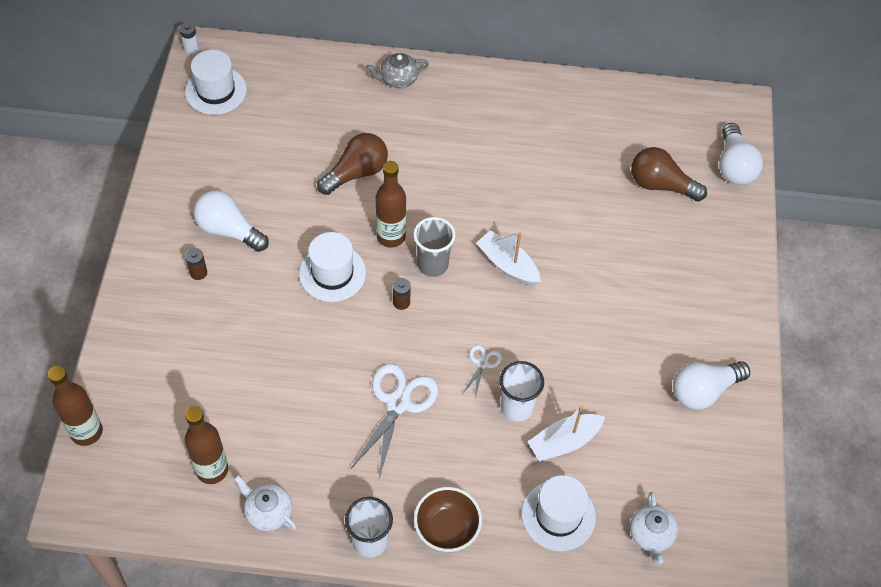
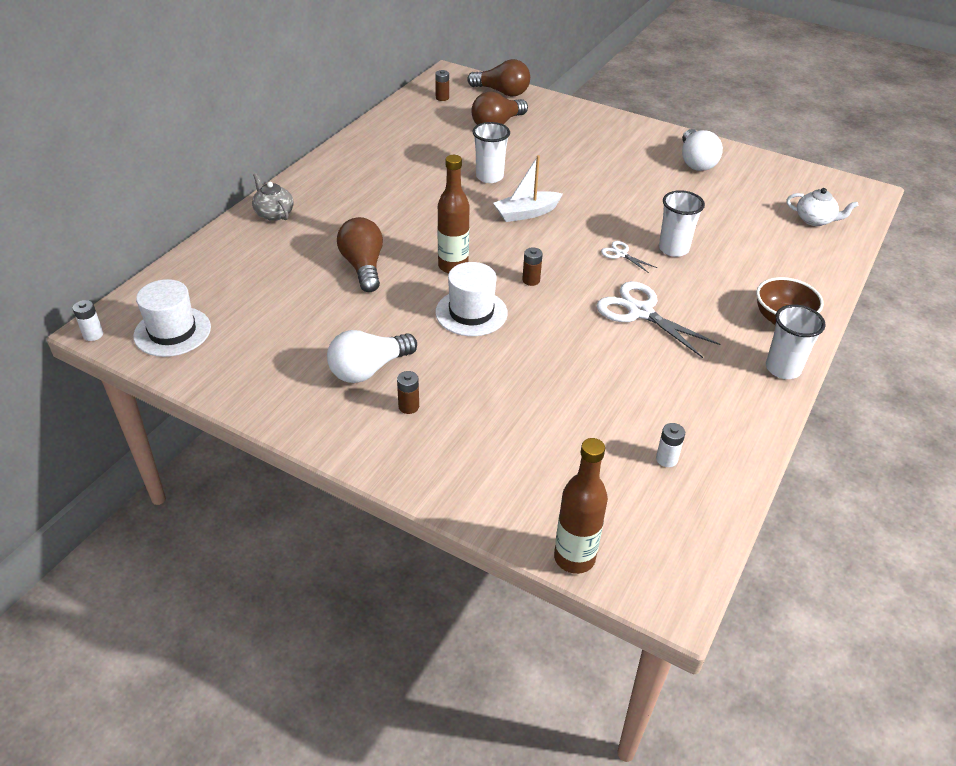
camera: 65 degrees left, 15 degrees down
(212, 470) = (666, 459): brown bottle -> white battery
(268, 512) = (731, 429): white teapot -> none
(398, 79) = (274, 213): grey teapot -> grey teapot turned 135 degrees clockwise
(433, 264) = (500, 251): grey cup -> none
(554, 213) = (489, 177): none -> white cup
(558, 515) = (785, 257): white hat -> none
(564, 442) = (717, 235): white boat -> none
(683, 119) = (442, 98): none -> brown battery
(734, 166) = (502, 92): white light bulb -> brown light bulb

